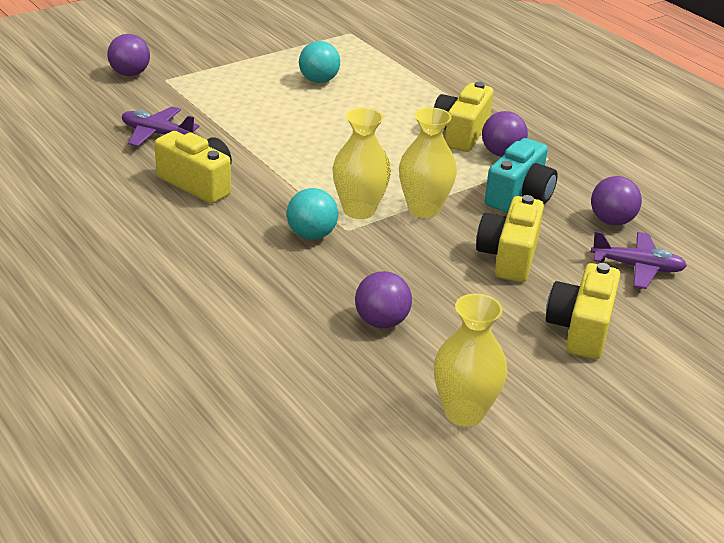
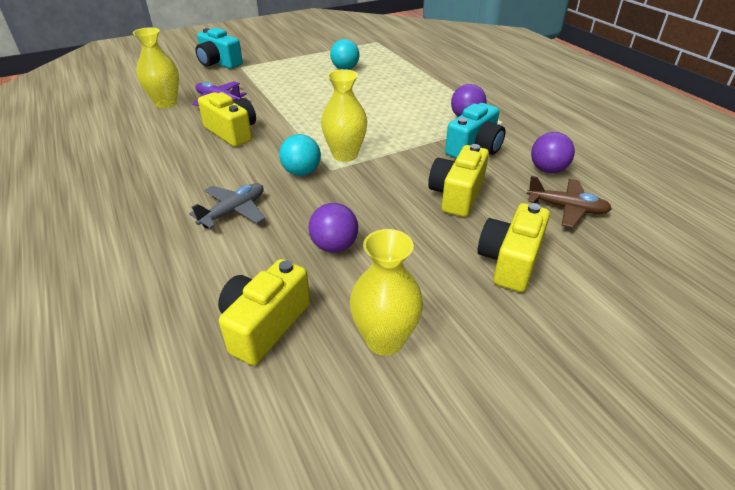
camera: 10 degrees right, 5 degrees up
(130, 74) = (219, 63): purple ball -> turquoise camera
(246, 287) = (234, 211): none -> grey plane
(424, 209) = (396, 156): yellow vase -> yellow vase (166, 103)
(461, 133) = (438, 103): yellow camera -> yellow camera (264, 325)
(637, 267) = (566, 208): purple plane -> brown plane

